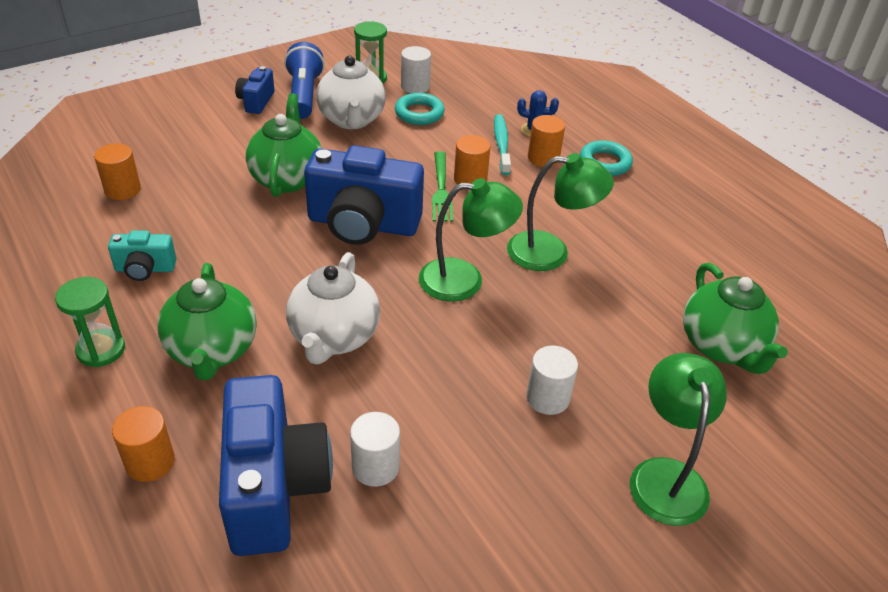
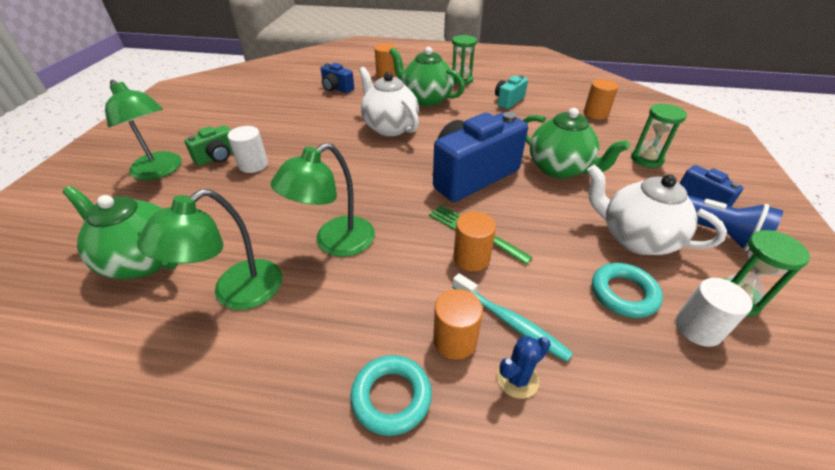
camera: 135 degrees right, 0 degrees up
(210, 137) = (646, 159): none -> green hourglass
(274, 487) = (337, 88): blue camera -> blue camera, size x0.49
(375, 467) = (307, 108): white cylinder -> none
(465, 280) = (367, 187): green lamp -> green lamp (236, 293)
(581, 447) = (217, 157): none -> green camera

